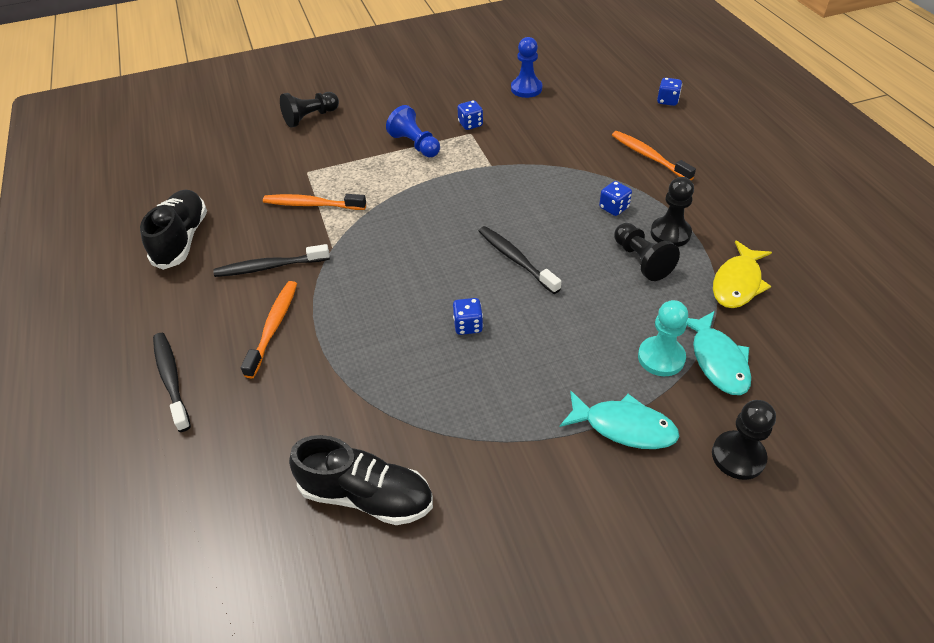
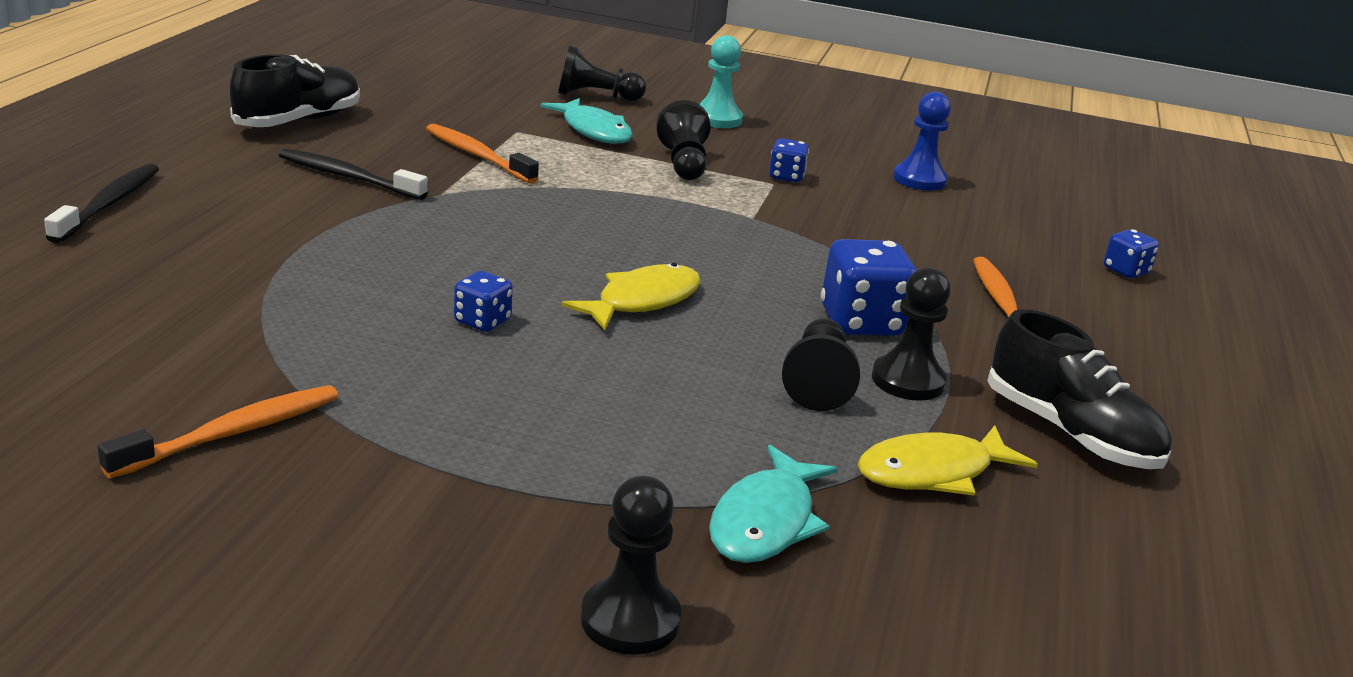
camera: 30 degrees right, 20 degrees down
(274, 327) = (271, 218): orange toothbrush -> orange toothbrush (233, 433)
(366, 495) = (127, 381): black shoe -> black shoe (1070, 433)
(415, 145) = (683, 163): blue pawn -> black pawn
(516, 259) = (642, 301): black toothbrush -> yellow fish
(614, 208) = (861, 322): blue dice -> blue dice, size x1.80
(624, 427) = (519, 502): turquoise fish -> turquoise fish (593, 131)
(661, 357) = (685, 475): turquoise pawn -> turquoise pawn (717, 119)

